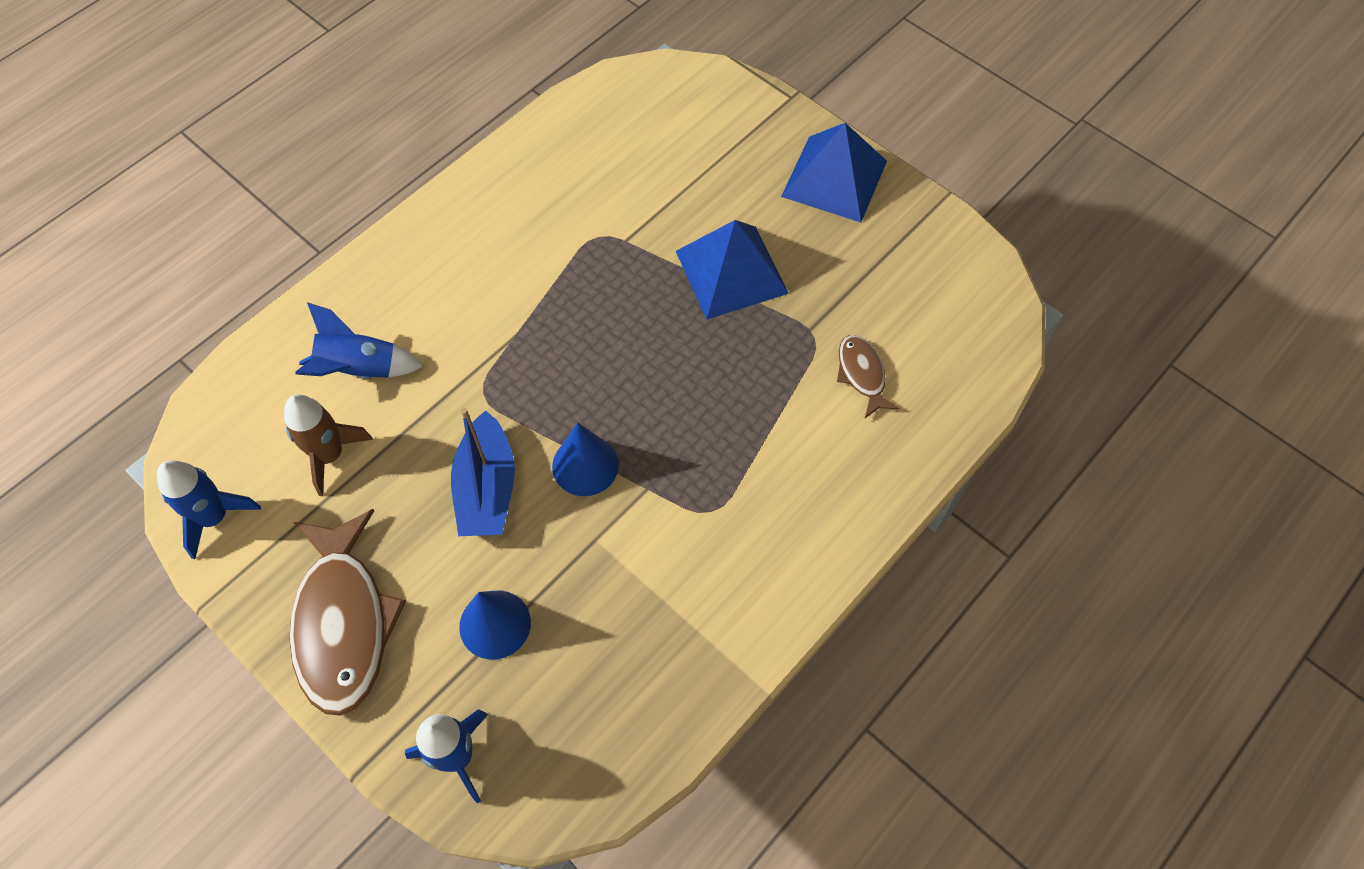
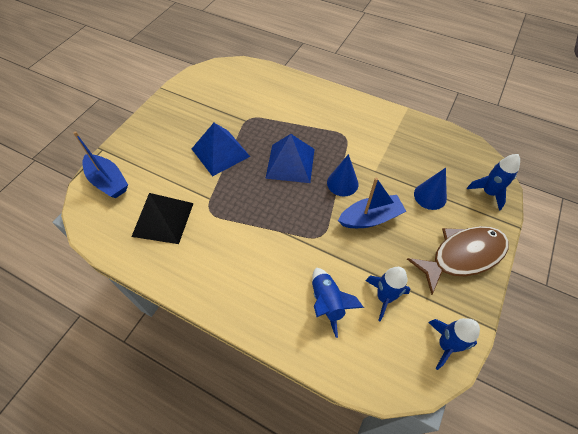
camera: 105 degrees left, 5 degrees down
(330, 455) = (384, 297): brown rocket -> blue rocket
(604, 171) = (163, 219): none -> black pyramid
(711, 104) = (108, 182): none -> blue boat
(834, 178) = (156, 125): blue pyramid -> blue pyramid (290, 163)
(862, 374) = (263, 101): brown fish -> none

